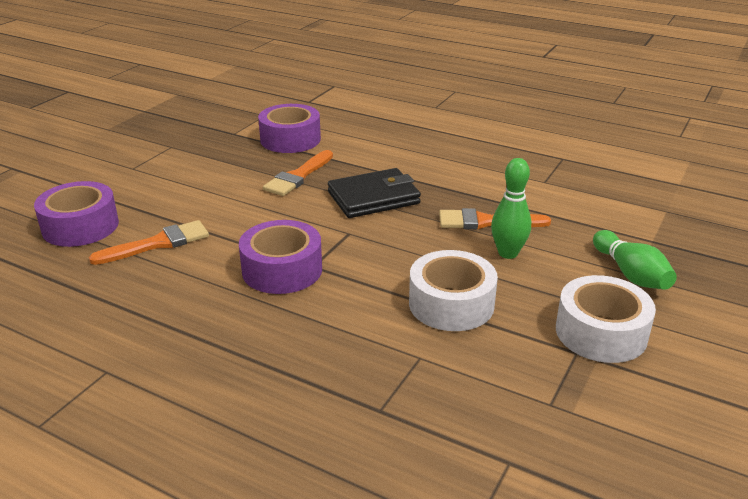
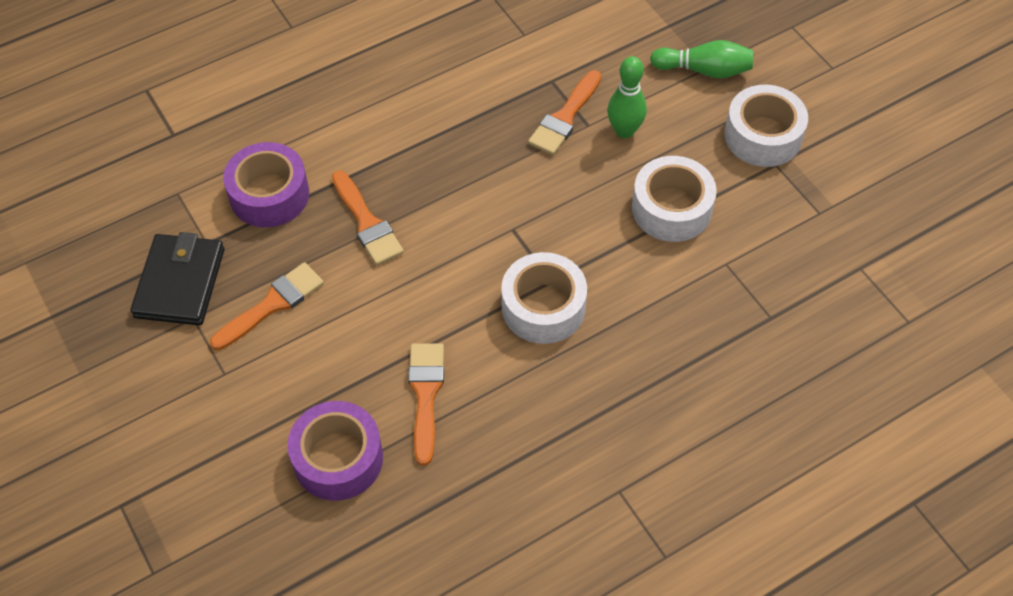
camera: 60 degrees left, 25 degrees up
(200, 166) = (272, 305): none -> orange brush
(282, 270) = (543, 307): purple tape -> white tape
(373, 198) = (460, 179): black wallet -> black wallet (180, 283)

